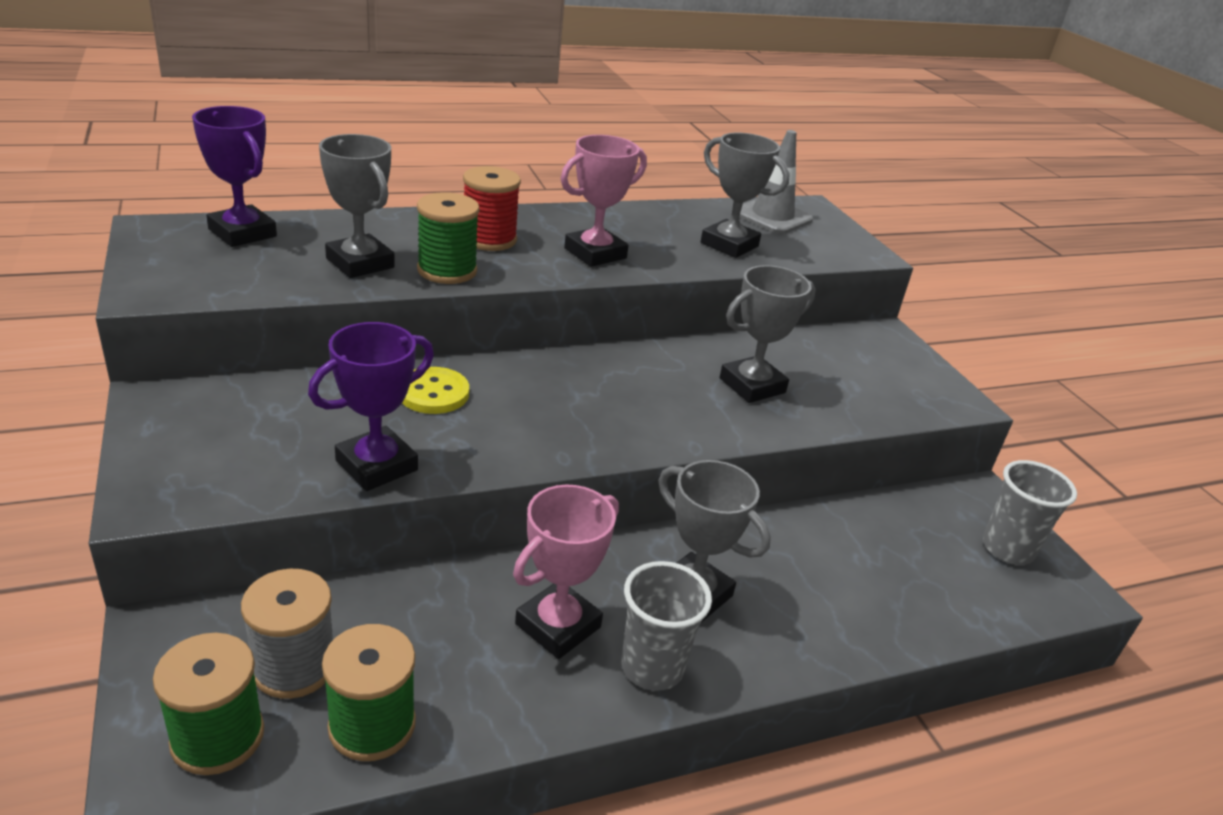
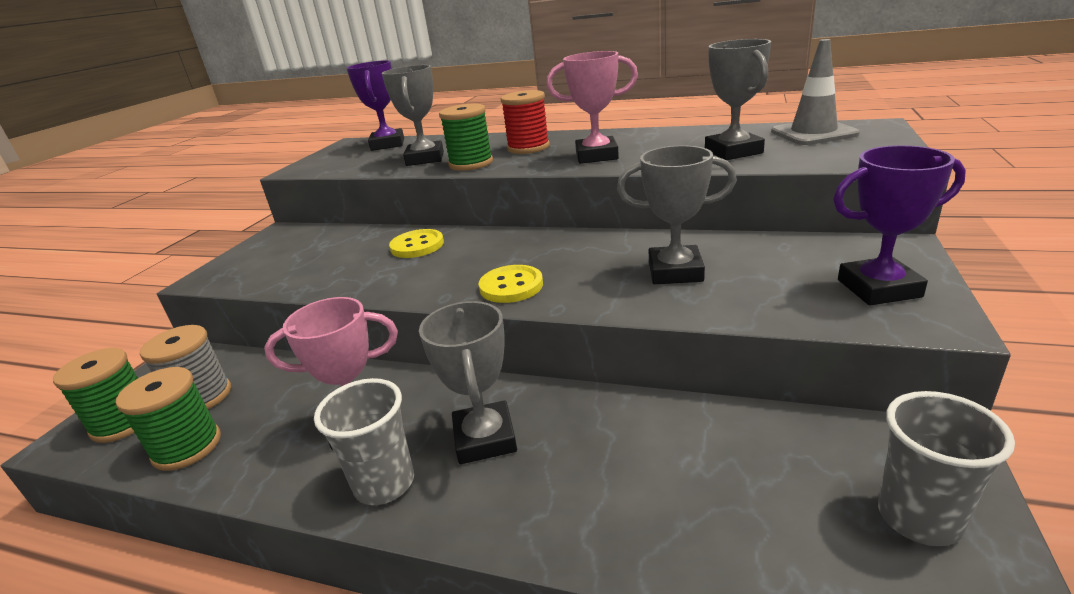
camera: 45 degrees right, 5 degrees down
(376, 465) = (327, 281): purple trophy -> purple trophy (878, 288)
(620, 429) = (511, 286): none -> yellow button

